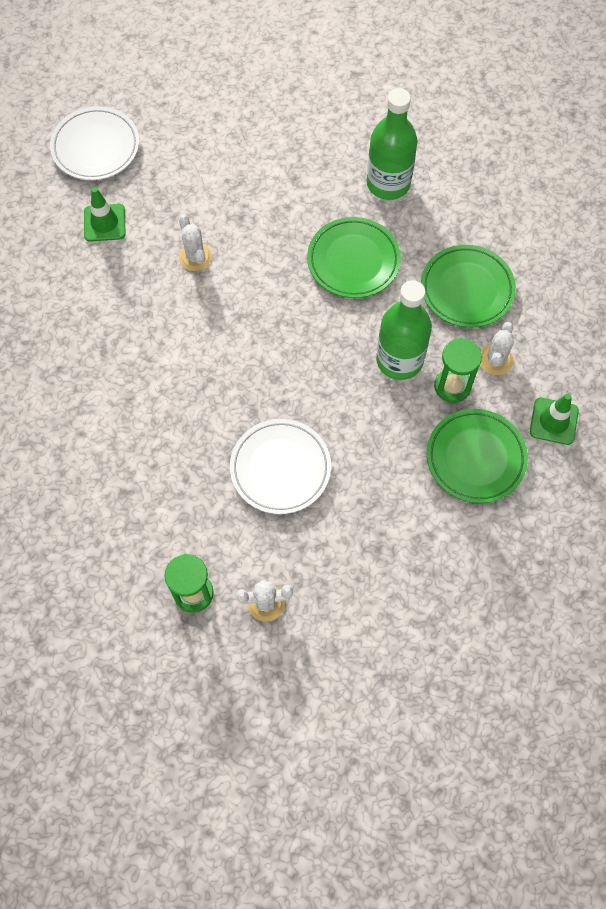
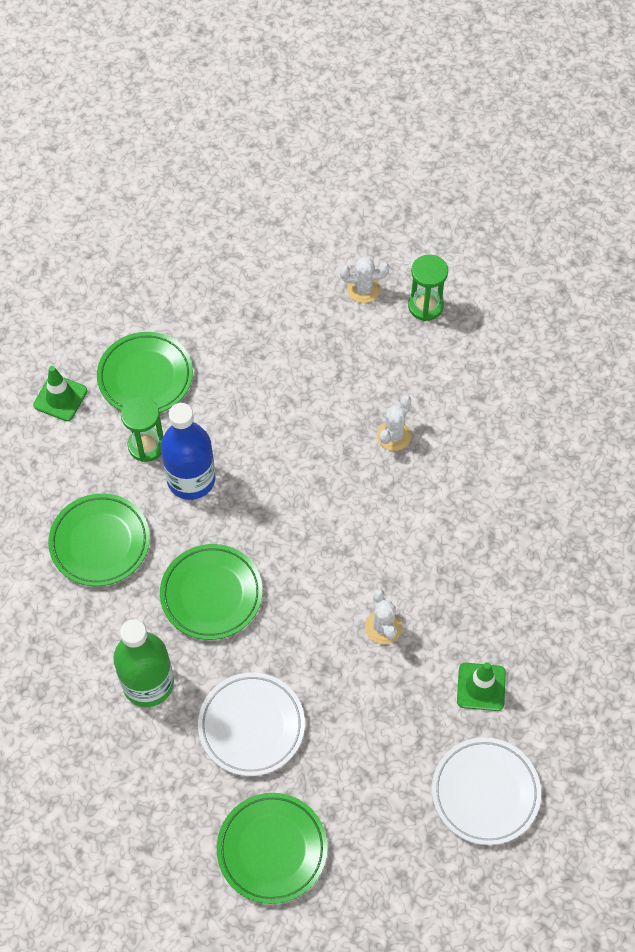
camera: 170 degrees left, 5 degrees down
(259, 87) = (272, 849): none -> green plate
(280, 468) = (330, 396): white plate -> white plate (251, 726)
(399, 360) = (191, 479): green bottle -> blue bottle
(495, 360) = (95, 464): white cactus -> white cactus (393, 436)

